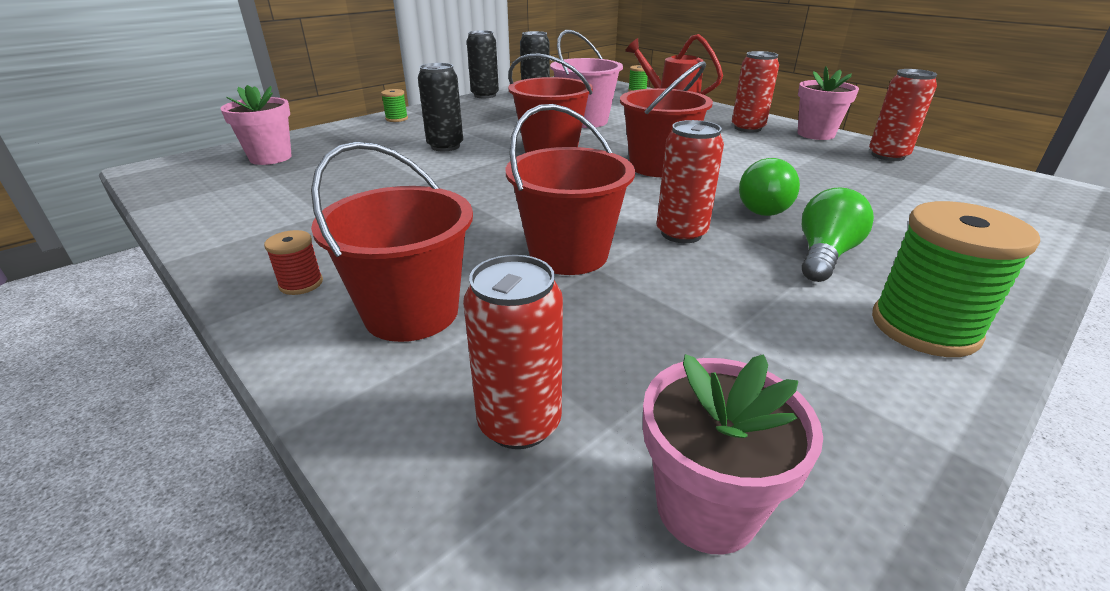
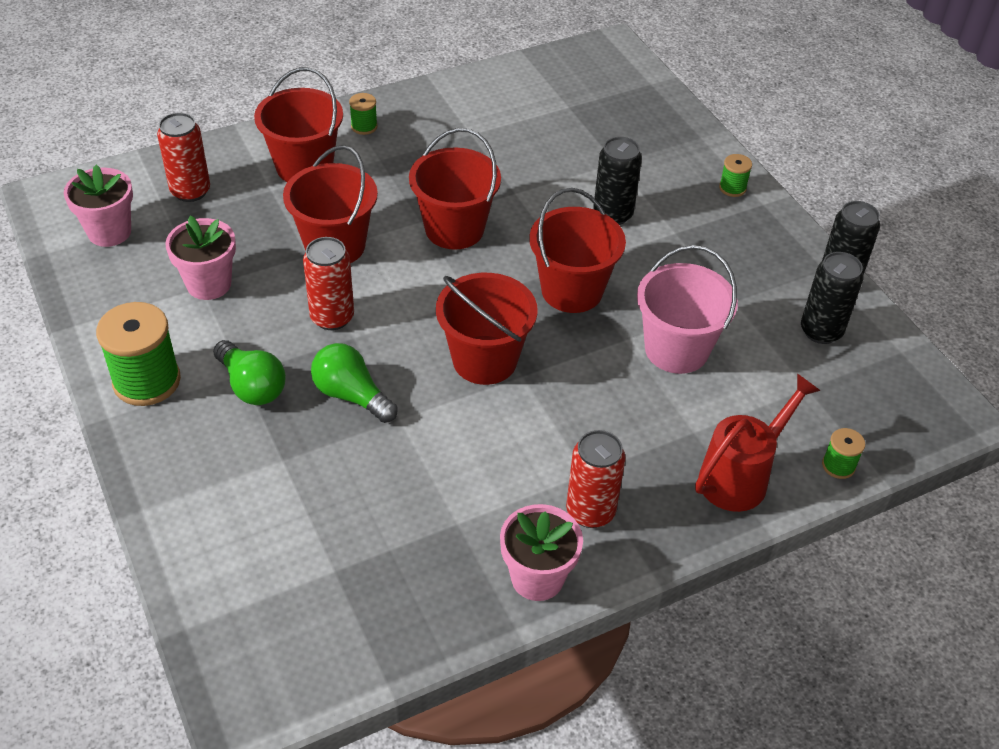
camera: 105 degrees right, 15 degrees up
(270, 158) = (618, 104): pink flower pot -> pink flower pot (209, 284)
(301, 284) = (364, 126): red spool -> green spool
(499, 198) = (454, 229): none -> red bucket
(888, 156) = (426, 602): red can -> none

